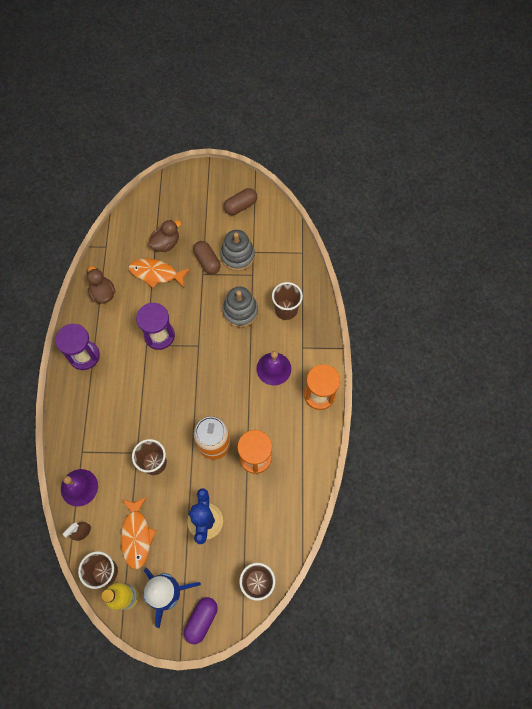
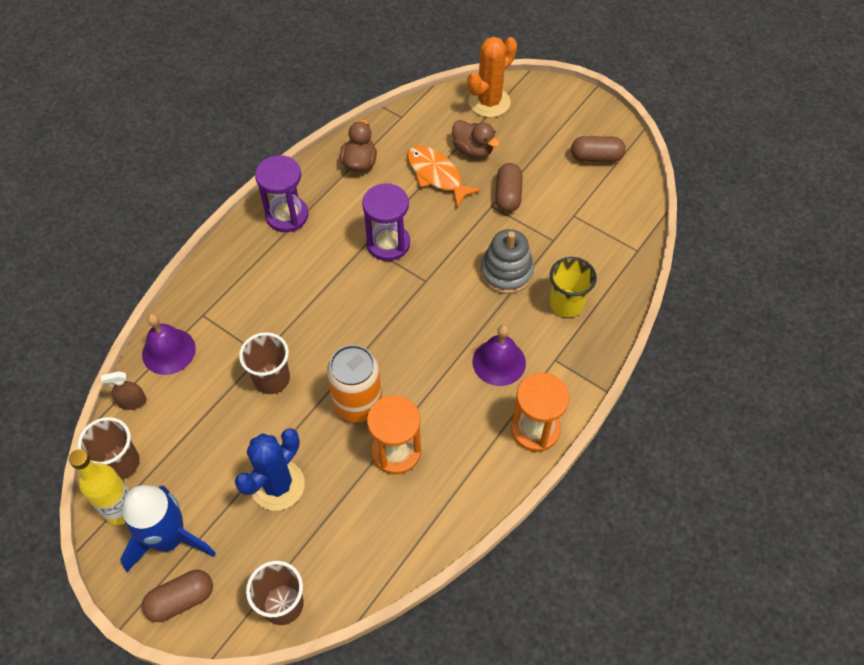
camera: 35 degrees right, 10 degrees down
(136, 535) = (187, 447): orange fish -> none
(153, 205) = (489, 102): none -> orange cactus
(166, 243) = (473, 150): brown duck -> brown duck turned 45 degrees clockwise
(201, 620) = (181, 600): purple capsule -> brown capsule
(237, 256) = (550, 209): grey stacking toy -> none
(286, 310) = (566, 304): brown cup -> yellow cup

